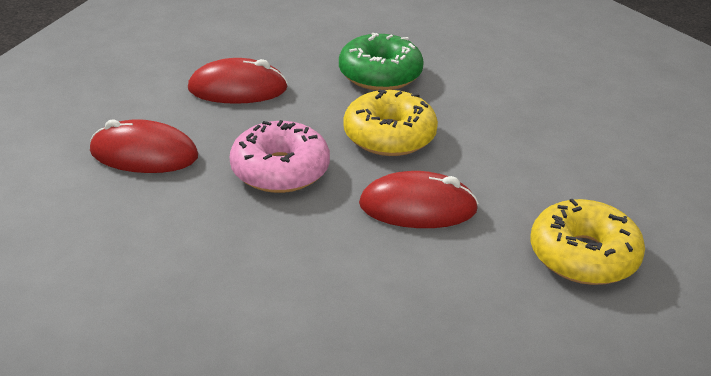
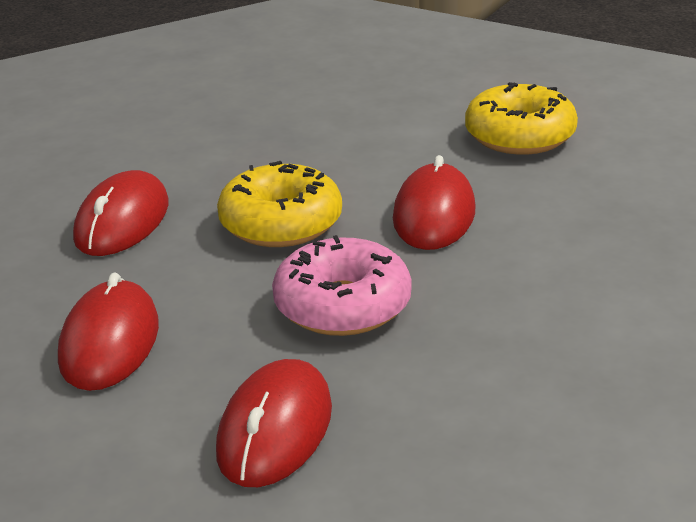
camera: 80 degrees left, 5 degrees down
(380, 74) = (122, 221): green donut -> red mouse

